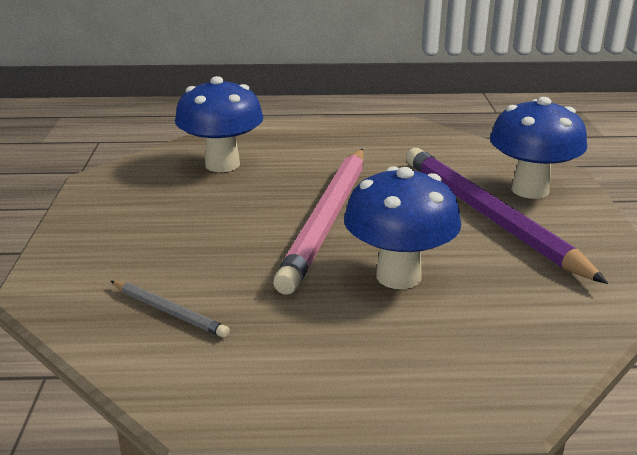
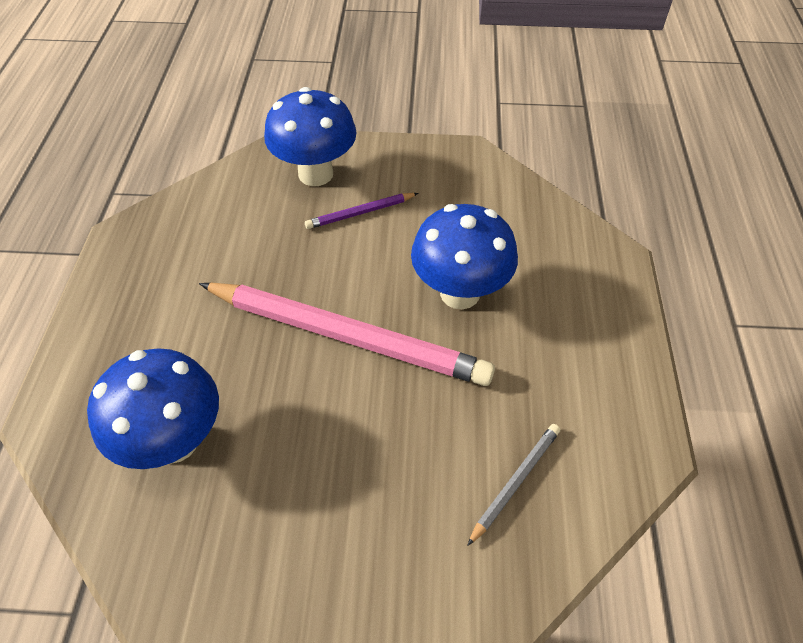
camera: 85 degrees left, 25 degrees up
(488, 216) = (360, 213): purple pencil -> purple pencil, size x0.44

